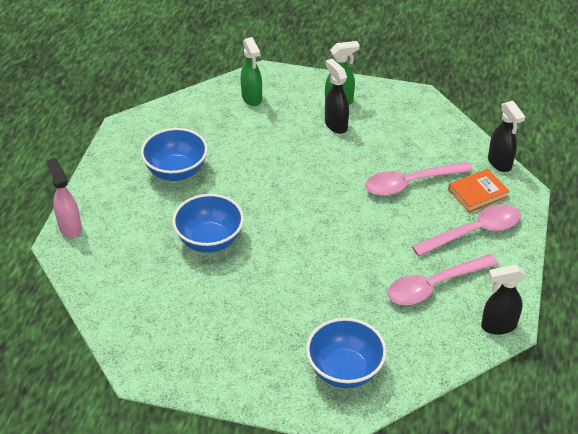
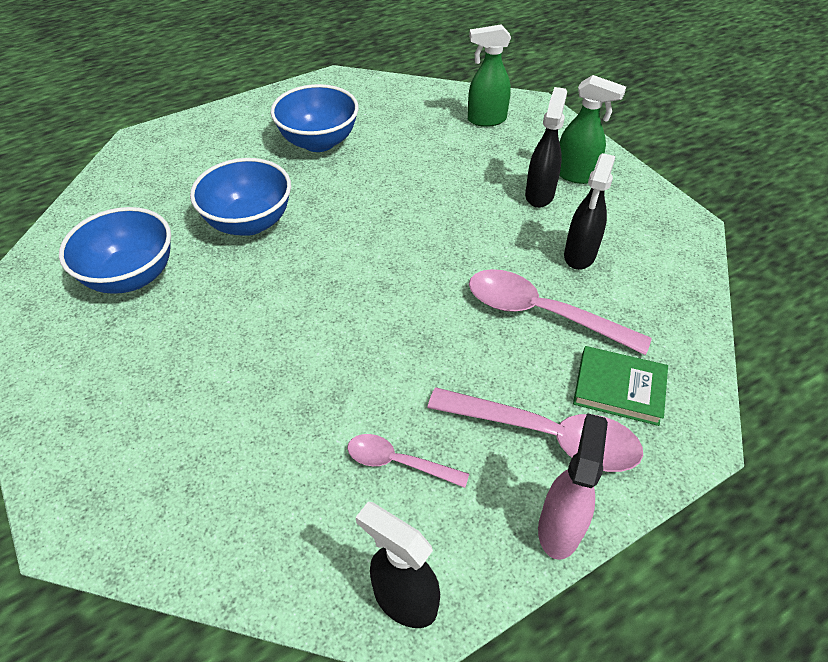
camera: 45 degrees right, 5 degrees up
(70, 227) = (167, 132): pink spray bottle -> pink spray bottle (559, 527)
(252, 98) = (486, 120): green spray bottle -> green spray bottle turned 60 degrees clockwise
(344, 370) = (152, 473): blue bowl -> blue bowl (131, 276)
(434, 286) = (398, 462): pink spoon -> pink spoon, size x0.57
(477, 193) = (619, 388): orange book -> green book
(500, 163) = (703, 373): black spray bottle -> black spray bottle (579, 255)

